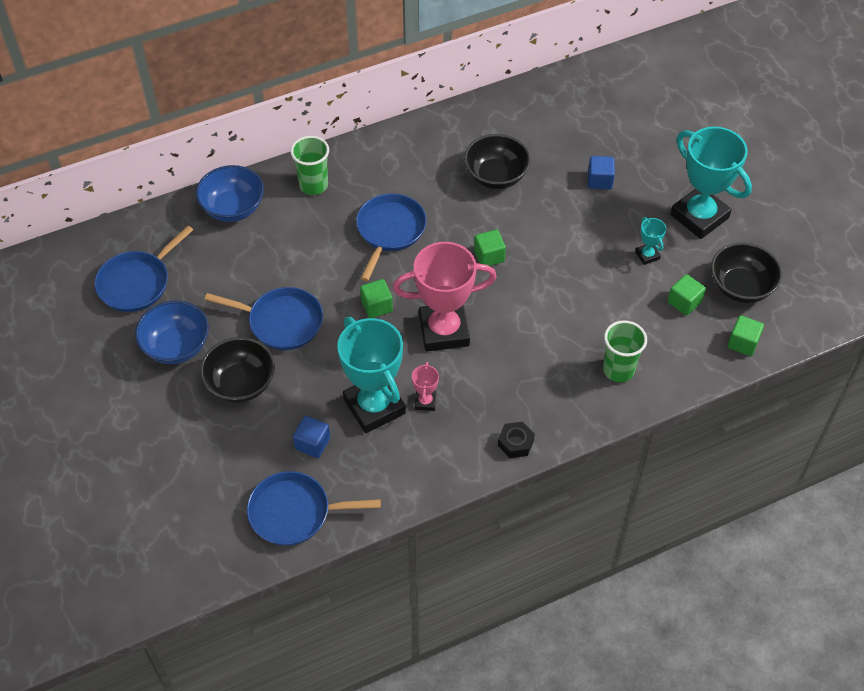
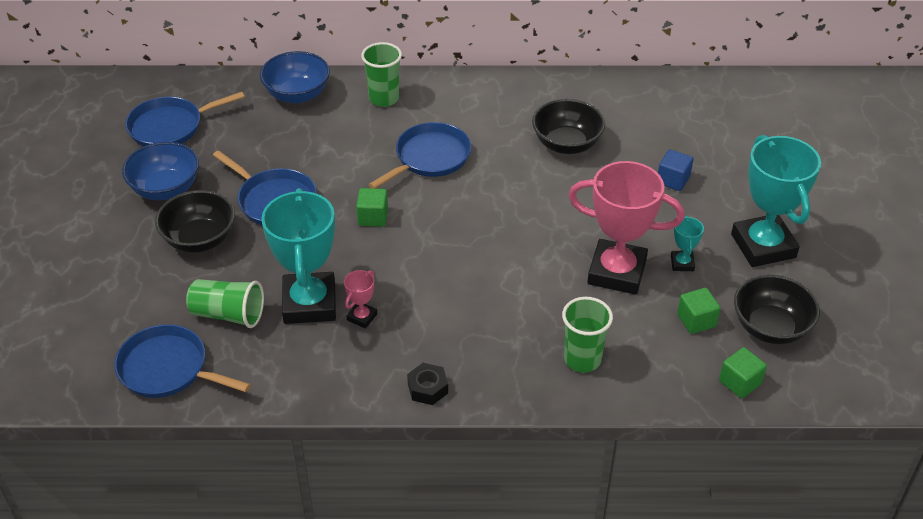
camera: 25 degrees right, 10 degrees down
(312, 443) = (228, 314): blue cube -> green cup
(444, 331) = (423, 260): pink trophy -> pink trophy (617, 272)
(489, 256) = (513, 210): green cube -> none

